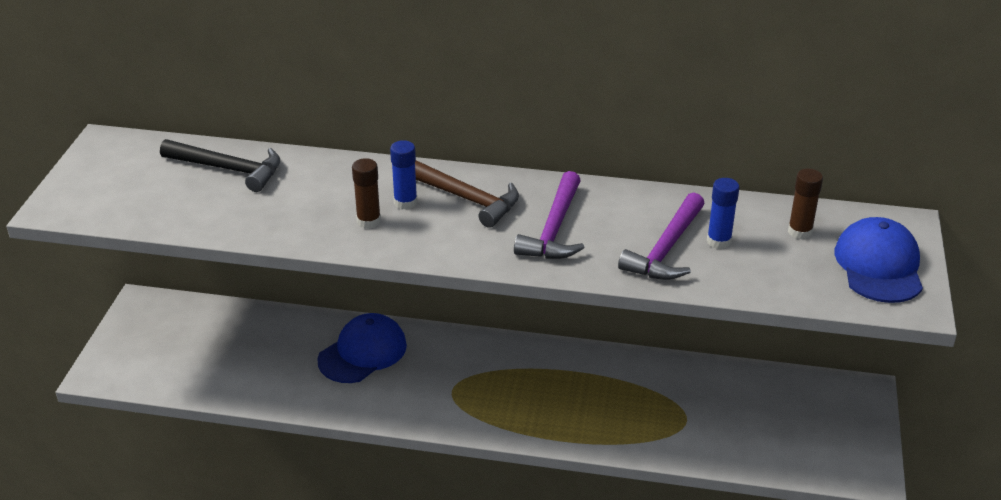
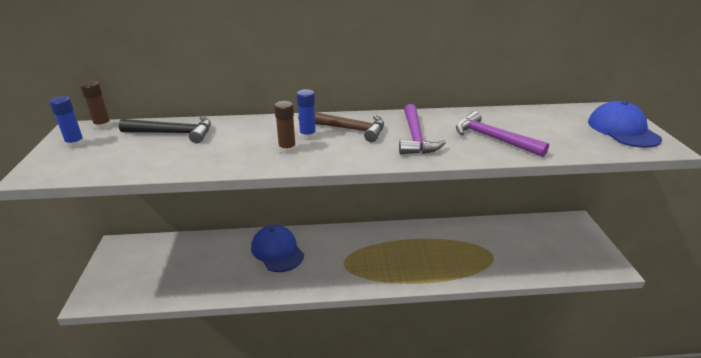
camera: 15 degrees left, 5 degrees down
(363, 352) = (277, 251): blue cap -> blue cap turned 60 degrees counterclockwise
(666, 249) = (493, 138): purple hammer -> purple hammer turned 120 degrees clockwise
(719, 241) = (521, 130): blue glue stick -> blue glue stick (75, 144)
(800, 232) = (562, 120): brown glue stick -> brown glue stick (103, 126)

